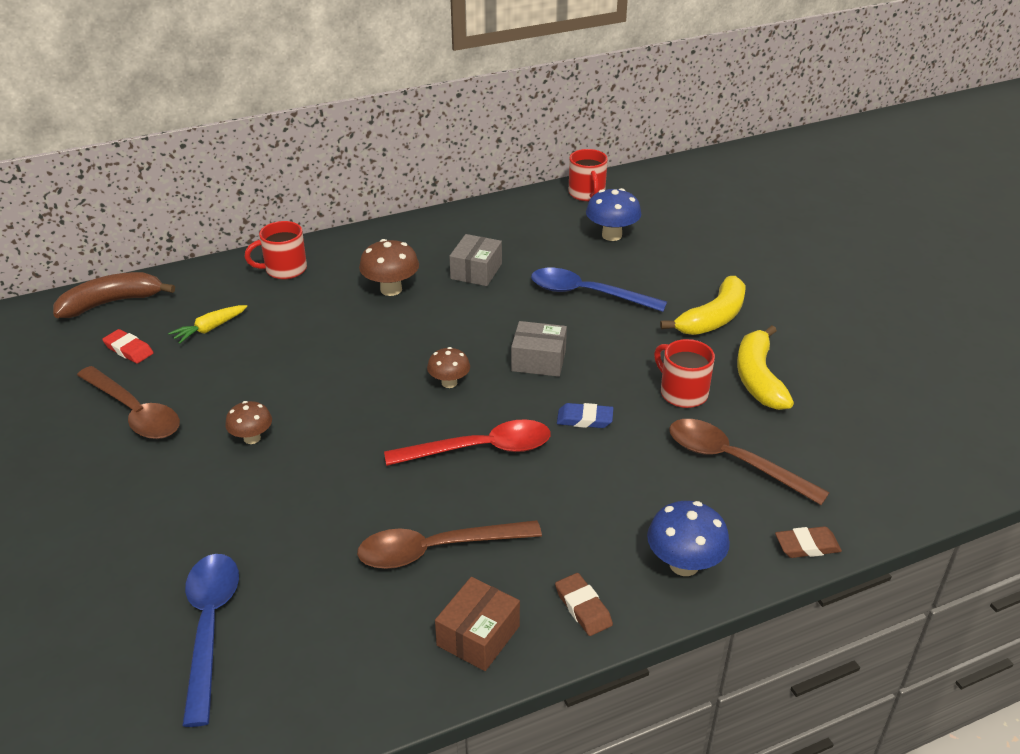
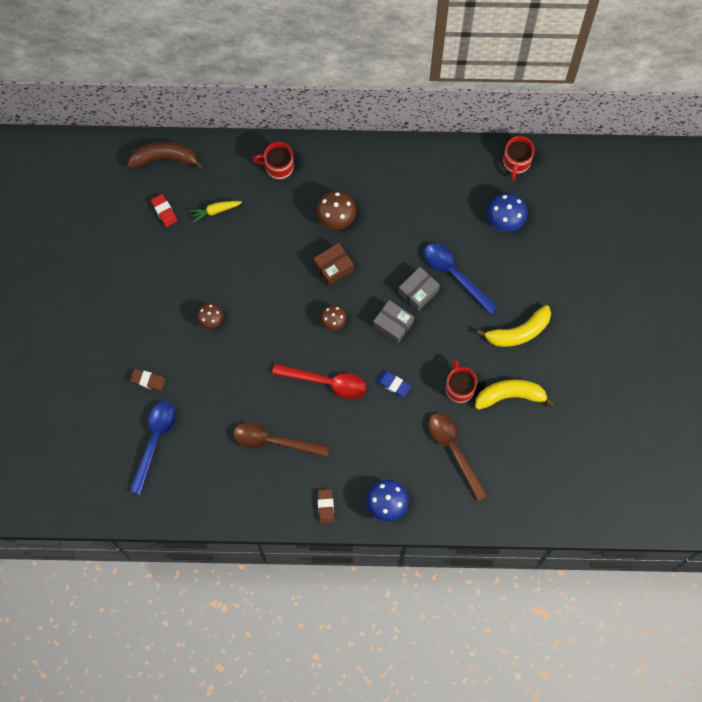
camera: 25 degrees right, 35 degrees up
(135, 413) = (155, 271): brown spoon -> none
(476, 271) = (397, 221): grey box -> grey box (418, 292)
(478, 636) = (271, 500): brown box -> brown box (333, 267)
(758, 378) = (510, 395): yellow banana -> yellow banana turned 60 degrees clockwise
(807, 546) = (454, 520): brown eraser -> brown eraser (148, 380)

